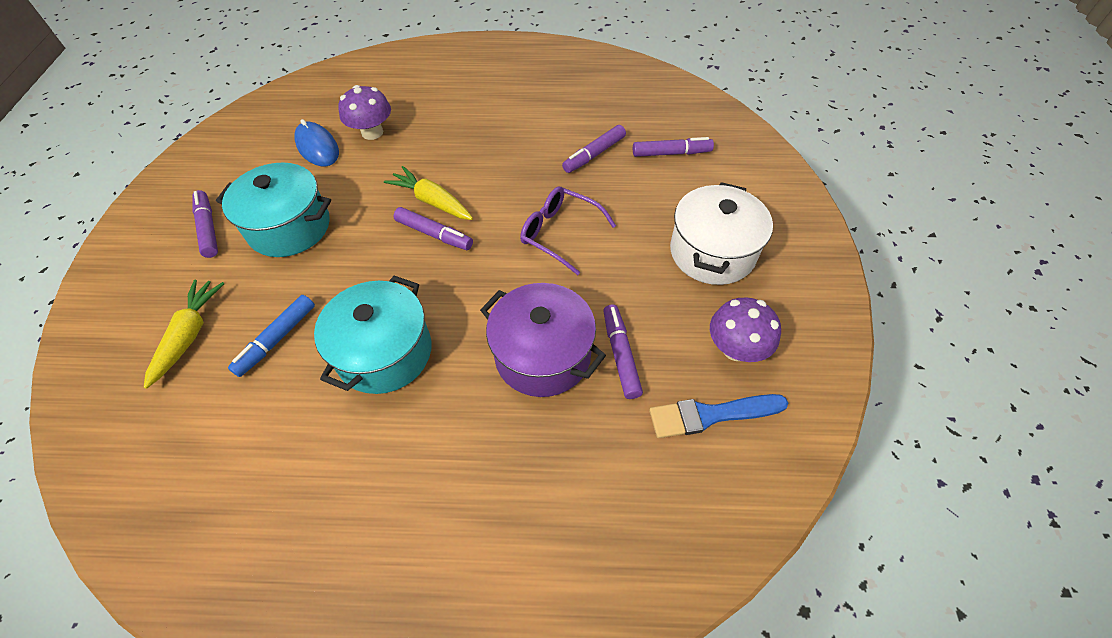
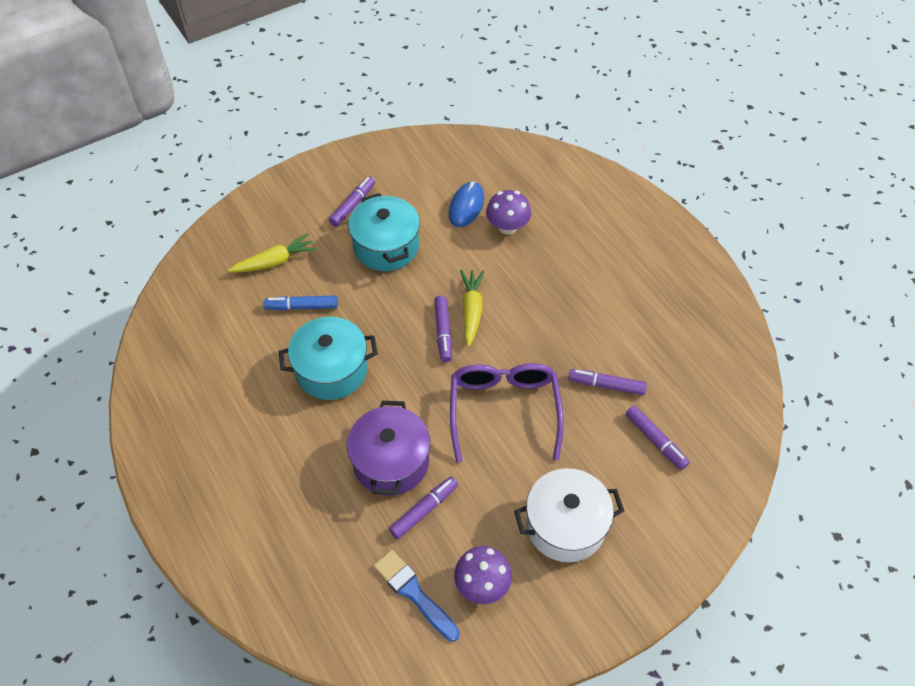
camera: 55 degrees right, 0 degrees up
(559, 233) = (504, 409): purple glasses -> purple glasses, size x1.50

